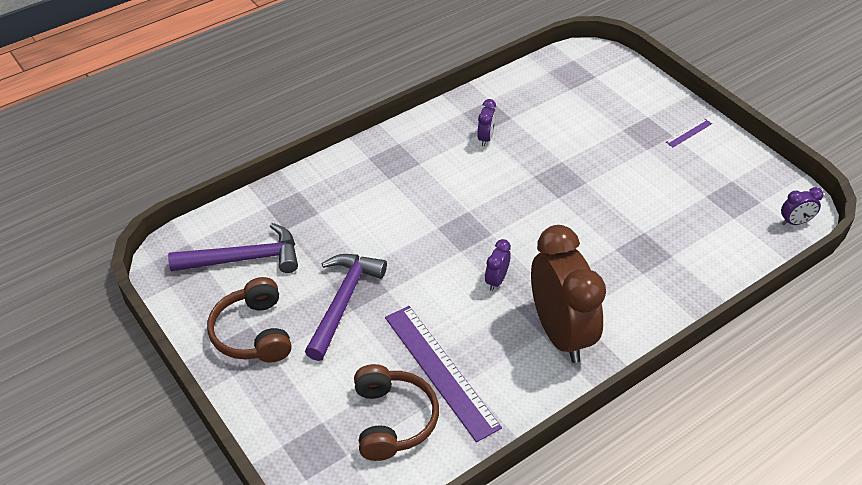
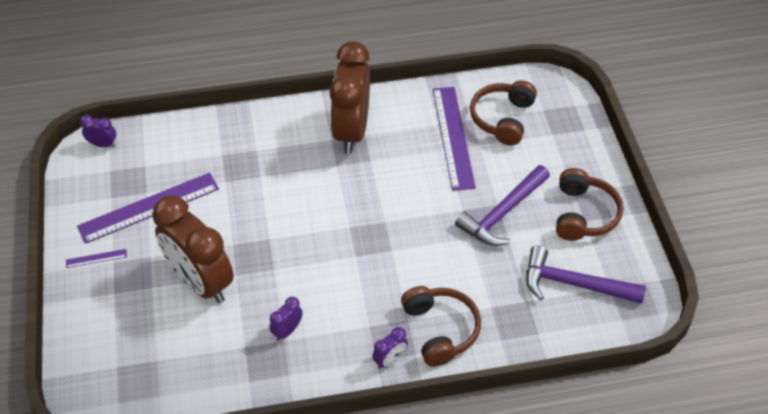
camera: 155 degrees left, 5 degrees up
(356, 180) = (440, 330): none -> brown headphones
(496, 280) = (371, 186): purple clock -> purple clock (390, 360)
(586, 146) = (201, 282): none -> brown clock
(689, 184) = (149, 207): none -> purple ruler

